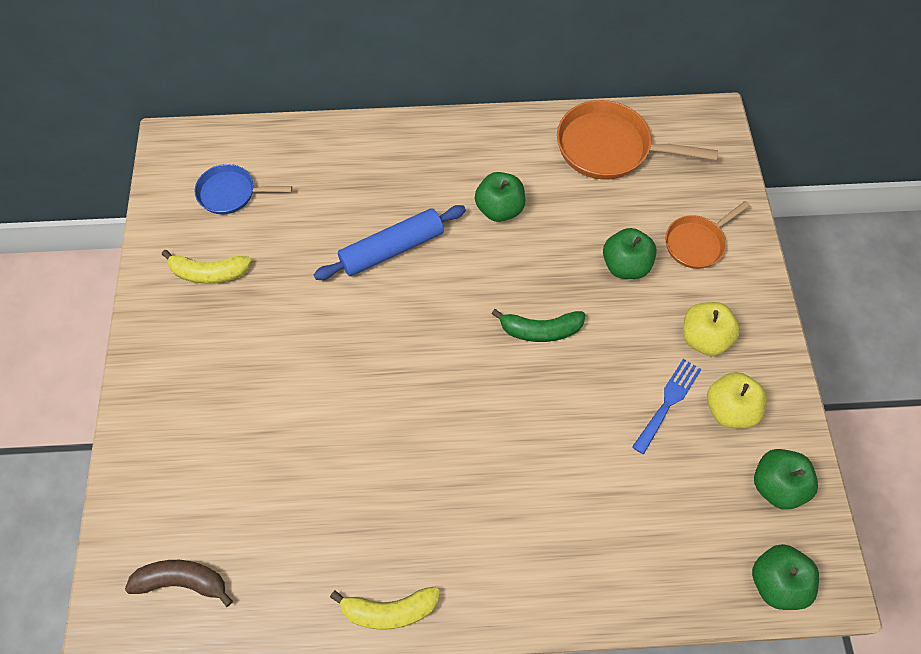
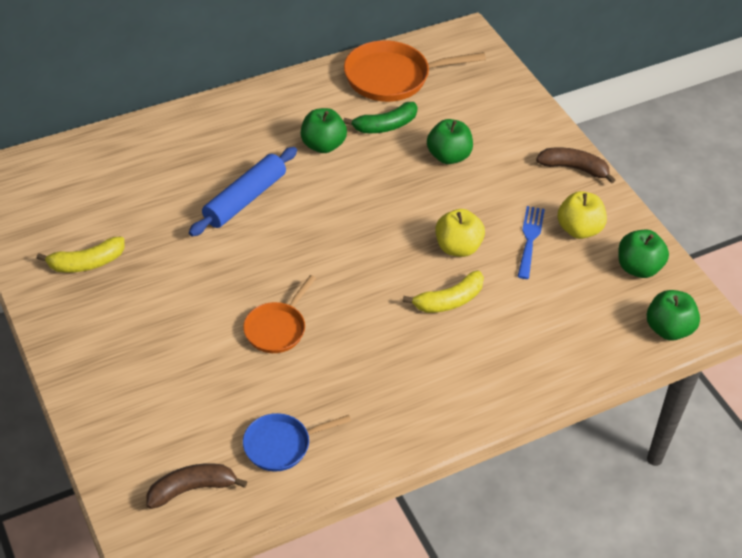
camera: 25 degrees left, 15 degrees down
(231, 193) = (72, 198): blue pan -> blue pan (281, 445)
(389, 610) = (381, 448): yellow banana -> yellow banana (449, 301)
(540, 330) = (403, 220): green banana -> green banana (385, 126)
(696, 243) = (497, 125): orange pan -> orange pan (277, 328)
(703, 338) = (535, 188): yellow apple -> yellow apple (458, 247)
(759, 327) = (574, 168): none -> brown banana

